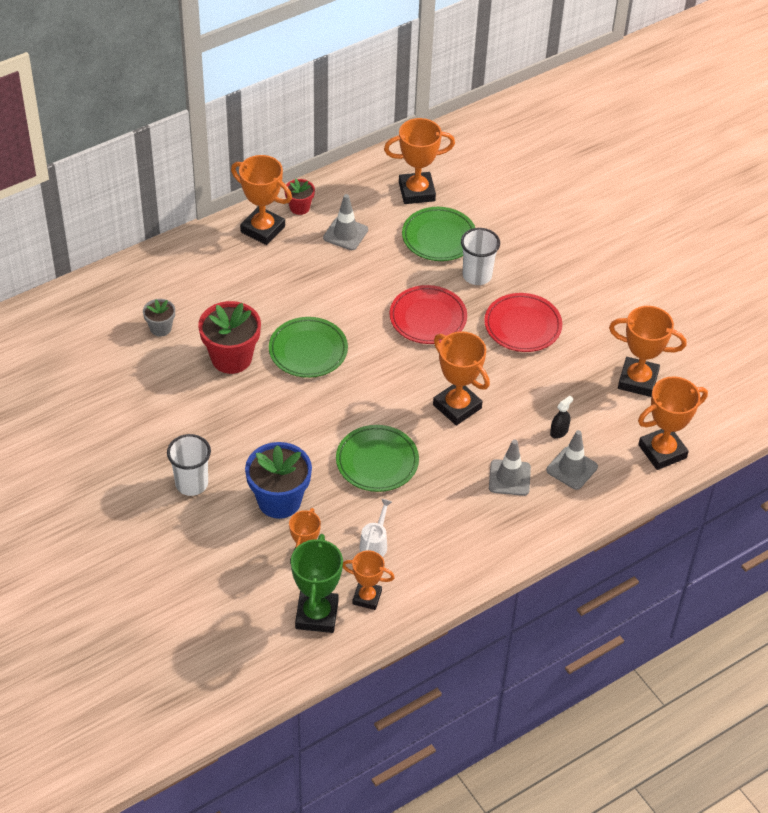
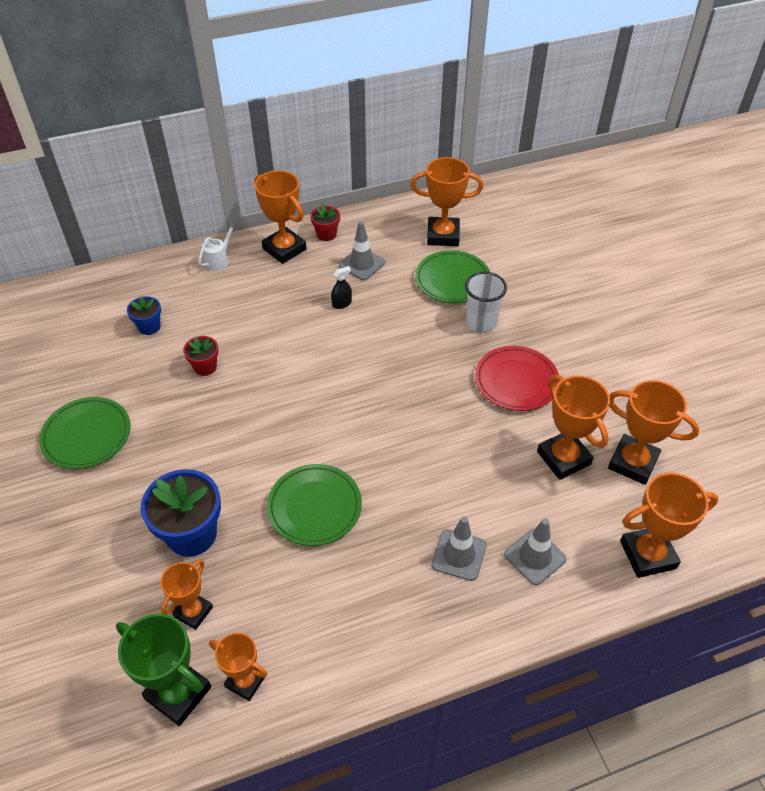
camera: 15 degrees right, 0 degrees up
(160, 328) = (149, 327): grey flower pot -> blue flower pot
(191, 484) = (107, 497): white cup -> none
(231, 358) = (205, 367): red flower pot -> red flower pot, size x0.53
(308, 351) = (284, 372): green plate -> green plate (87, 436)
(317, 615) = (178, 693): green trophy -> green trophy turned 75 degrees counterclockwise
(375, 544) = (278, 610): white watering can -> white watering can (219, 260)
(428, 318) = (418, 358): red plate -> none
(457, 406) = (422, 458): orange trophy -> orange trophy (563, 458)
(559, 432) = (529, 508): black spray bottle -> black spray bottle (342, 304)

